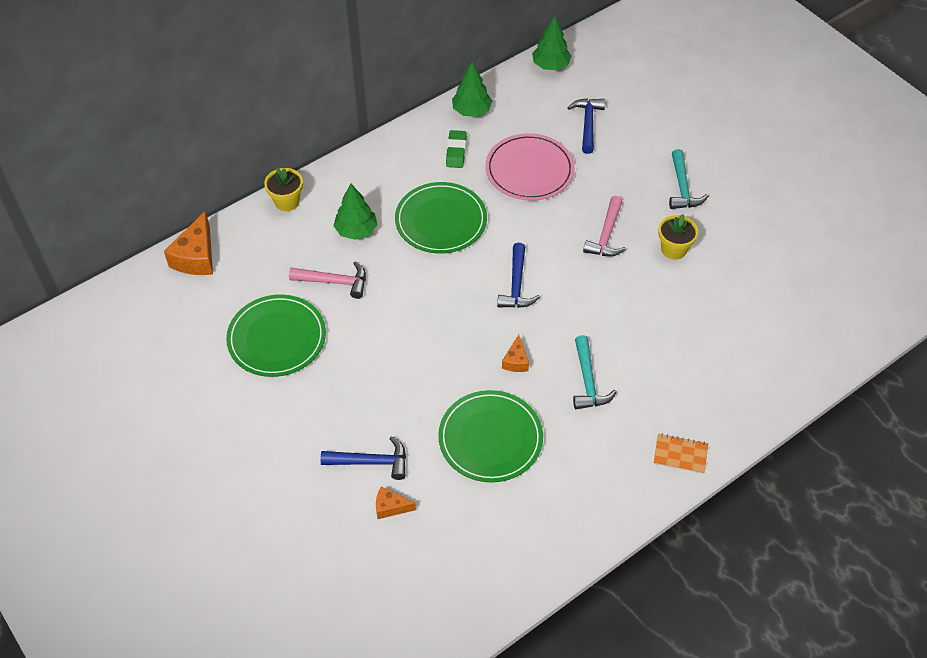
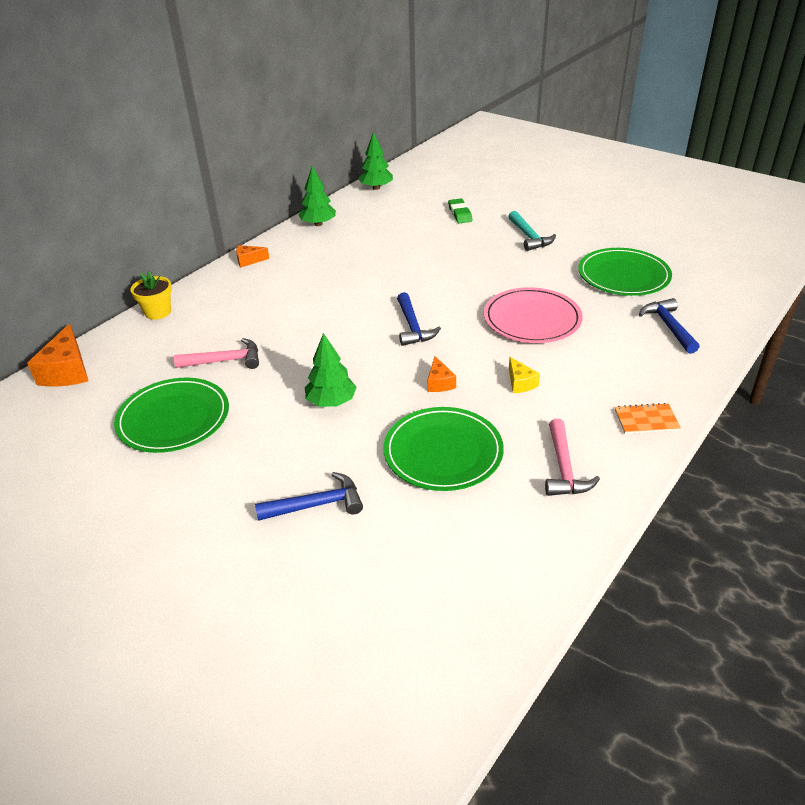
camera: 15 degrees left, 15 degrees down
(356, 230) = (236, 319): green tree -> green tree (331, 402)
(390, 507) = (356, 543): orange cheese -> orange cheese (249, 260)
(441, 220) = (318, 297): green plate -> green plate (623, 275)
(456, 151) = (314, 250): green eraser -> green eraser (460, 214)
(529, 170) = (388, 250): pink plate -> pink plate (532, 319)
(588, 124) = (425, 214): blue hammer -> blue hammer (668, 326)
(588, 381) = (520, 383): turquoise hammer -> yellow cheese
(606, 235) = (480, 278): pink hammer -> pink hammer (564, 468)
(673, 249) = (545, 275): yellow flower pot -> none

